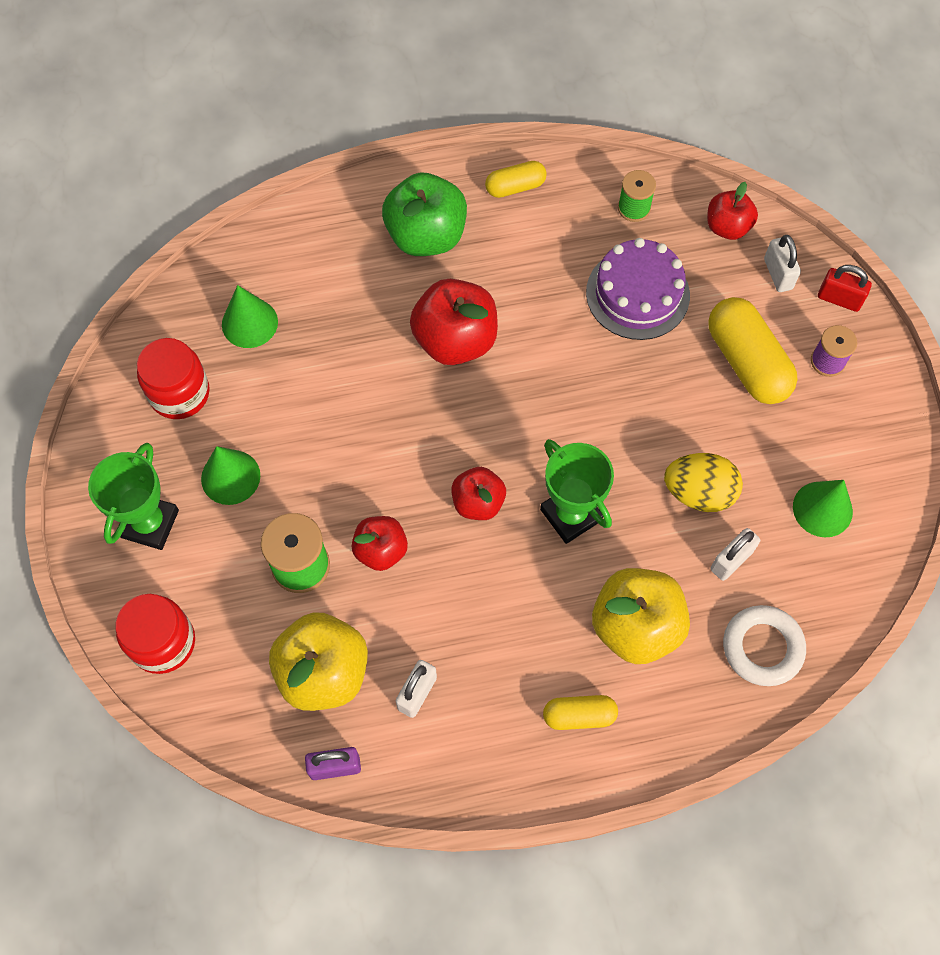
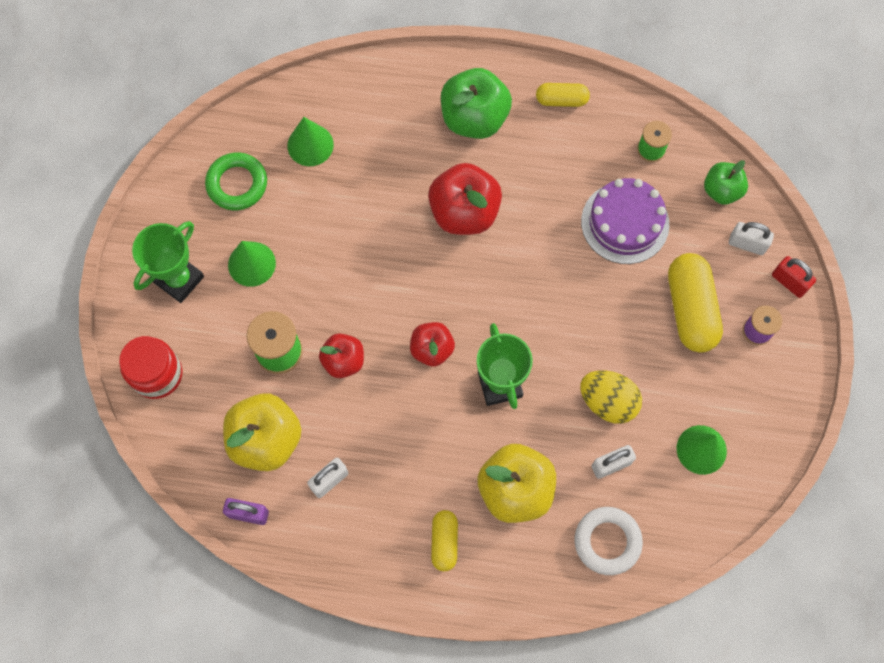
camera: 20 degrees right, 5 degrees up
(179, 393) = (237, 184): red jar -> green ring
(579, 715) = (444, 542): yellow capsule -> yellow capsule turned 75 degrees clockwise
(727, 227) = (721, 190): red apple -> green apple
(778, 274) = (747, 244): white padlock -> white padlock turned 75 degrees counterclockwise

